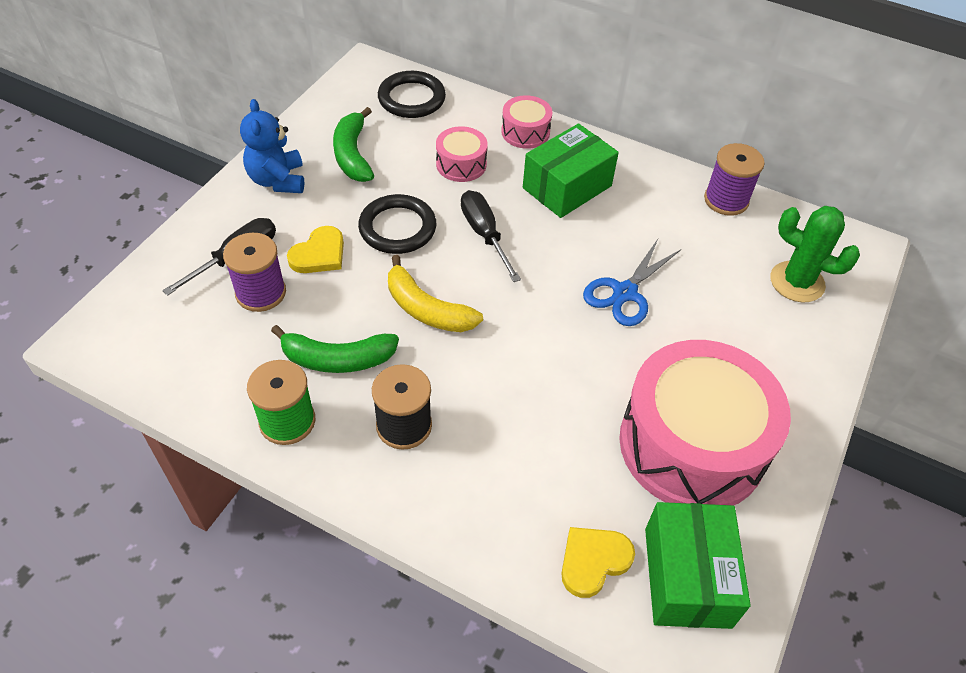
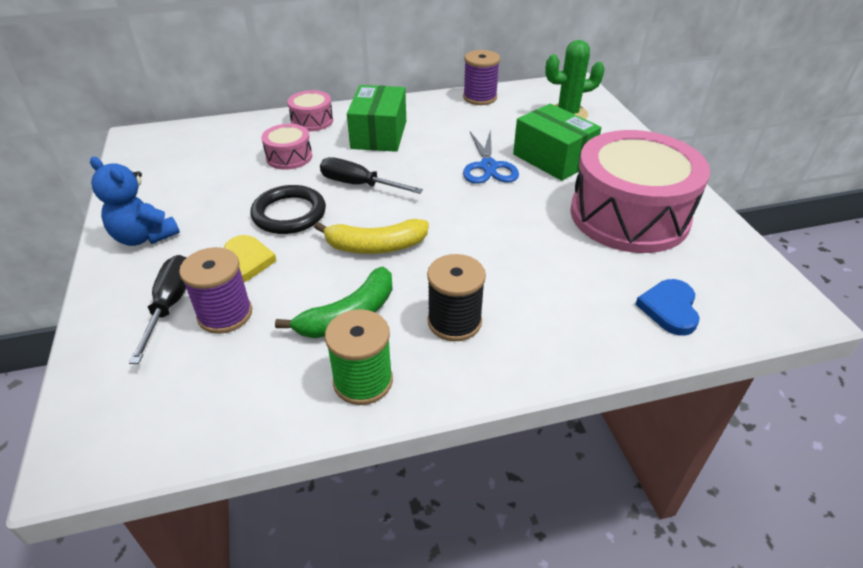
camera: 40 degrees left, 10 degrees down
(353, 155) = (193, 191): green banana -> none
(411, 98) = (200, 139): black ring -> none
(593, 561) = (669, 309): yellow heart -> blue heart
(687, 577) = (721, 279): green box -> green box (553, 159)

